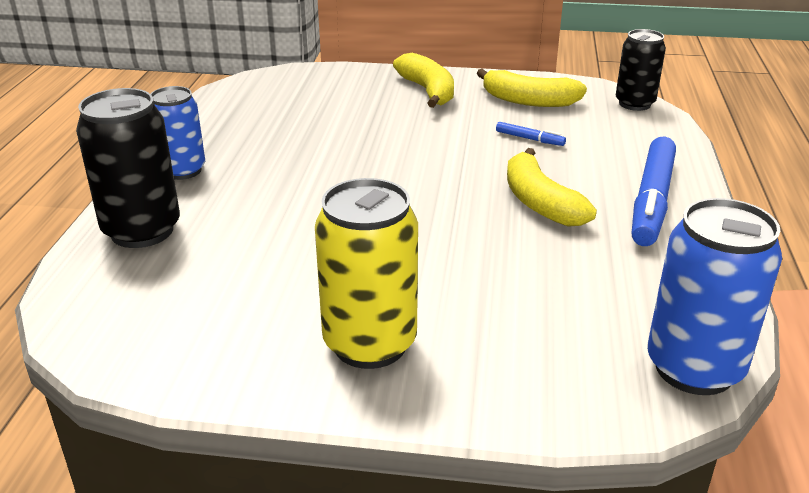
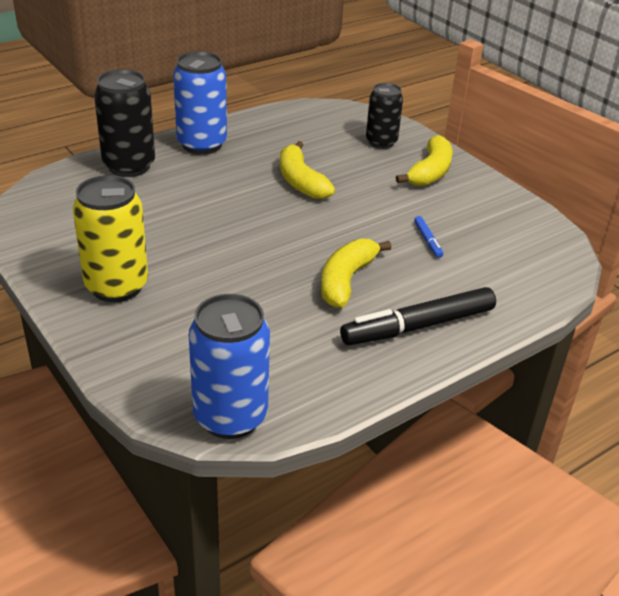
camera: 45 degrees right, 5 degrees up
(183, 170) = (202, 144): blue can -> blue can, size x1.50
(529, 101) = (485, 216): yellow banana -> yellow banana (301, 181)
(634, 104) = (562, 263): black can -> black can (381, 142)
(652, 201) = (418, 326): blue marker -> black marker

